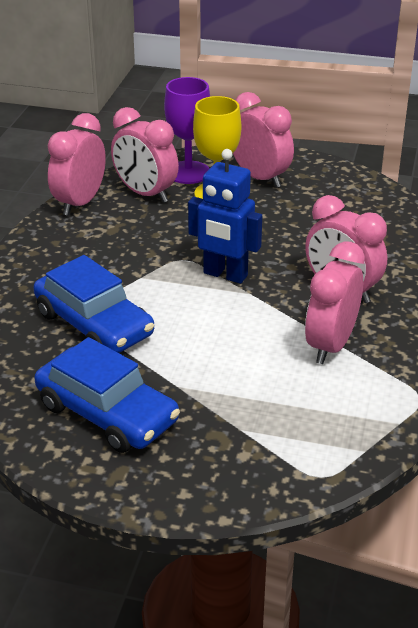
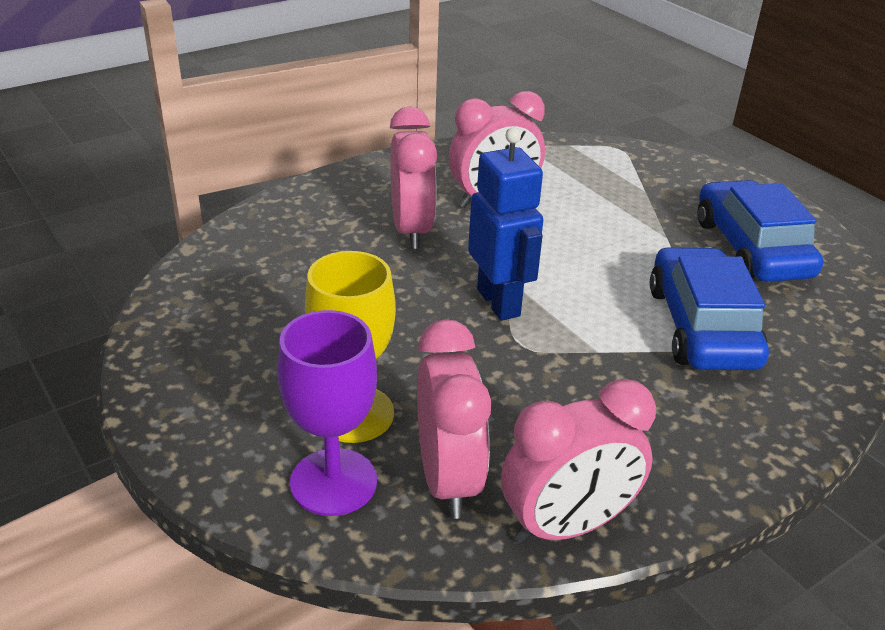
camera: 140 degrees left, 0 degrees up
(260, 178) = (258, 405): pink clock -> none

